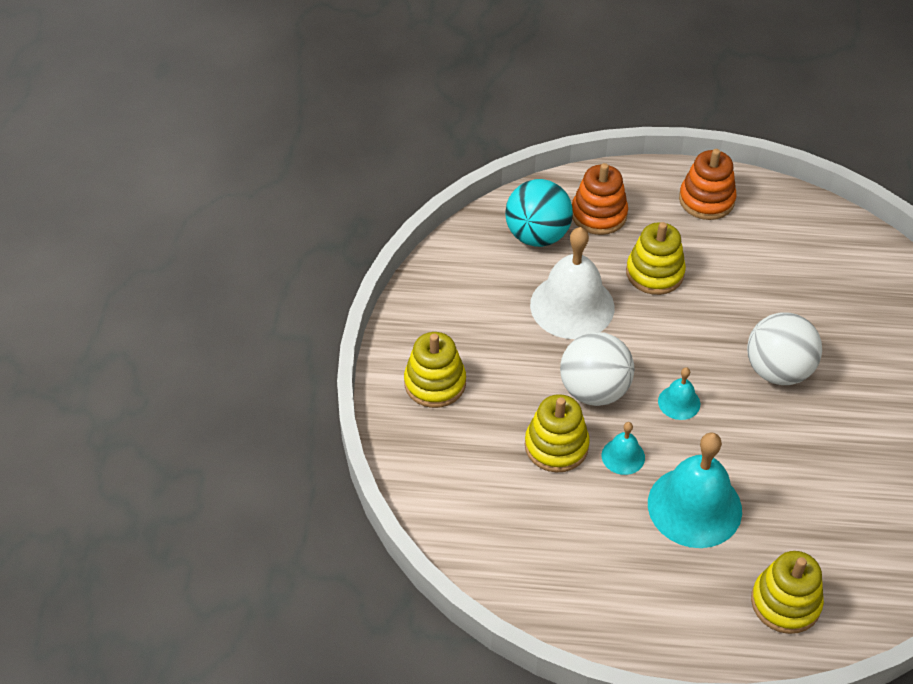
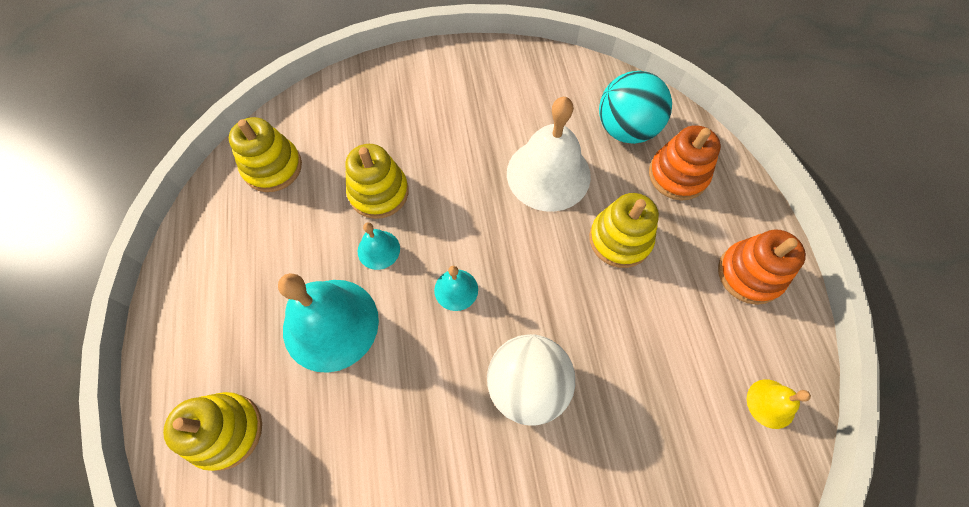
camera: 75 degrees right, 15 degrees up
(435, 383) = (425, 90): yellow stacking toy -> yellow stacking toy (272, 167)
(594, 390) = (450, 211): white ball -> none
(815, 224) = (771, 403): none -> yellow bell

